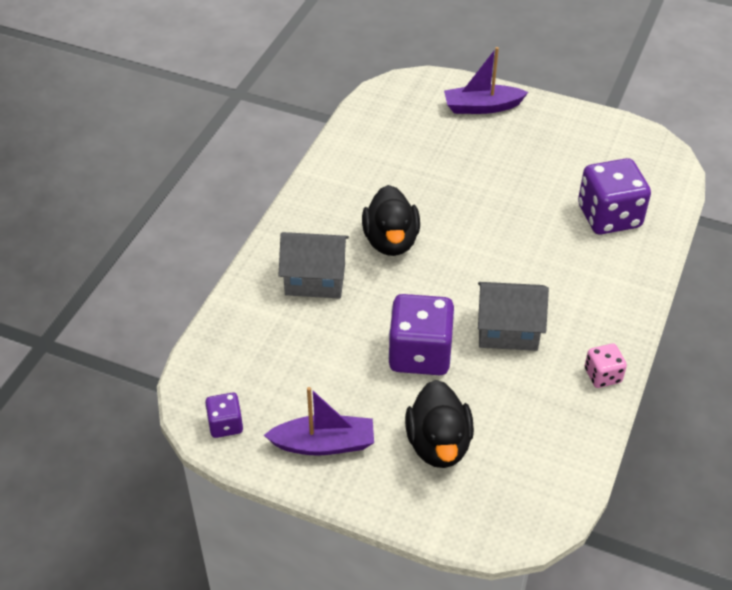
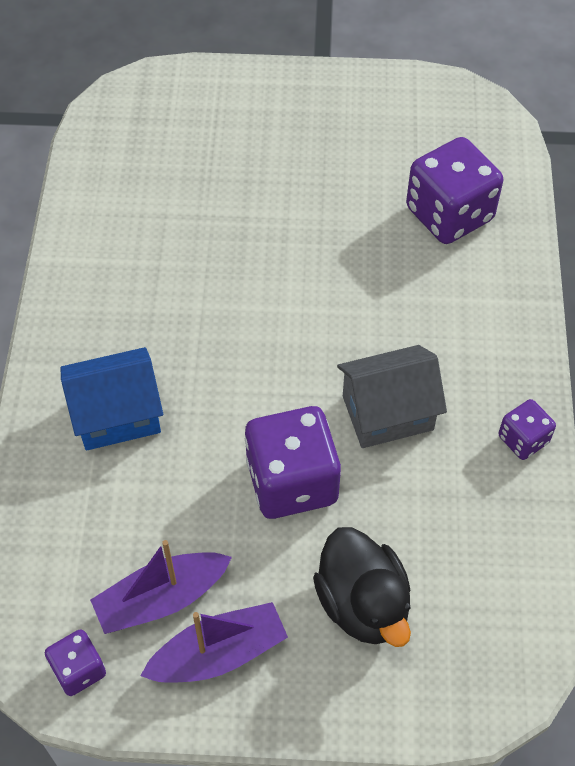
camera: 20 degrees left, 10 degrees up
(315, 280) = (117, 415): grey house -> blue house
(391, 241) = (194, 328): black duck -> none
(482, 107) = (237, 101): purple boat -> purple boat (161, 599)
(602, 375) = (523, 439): pink dice -> purple dice

